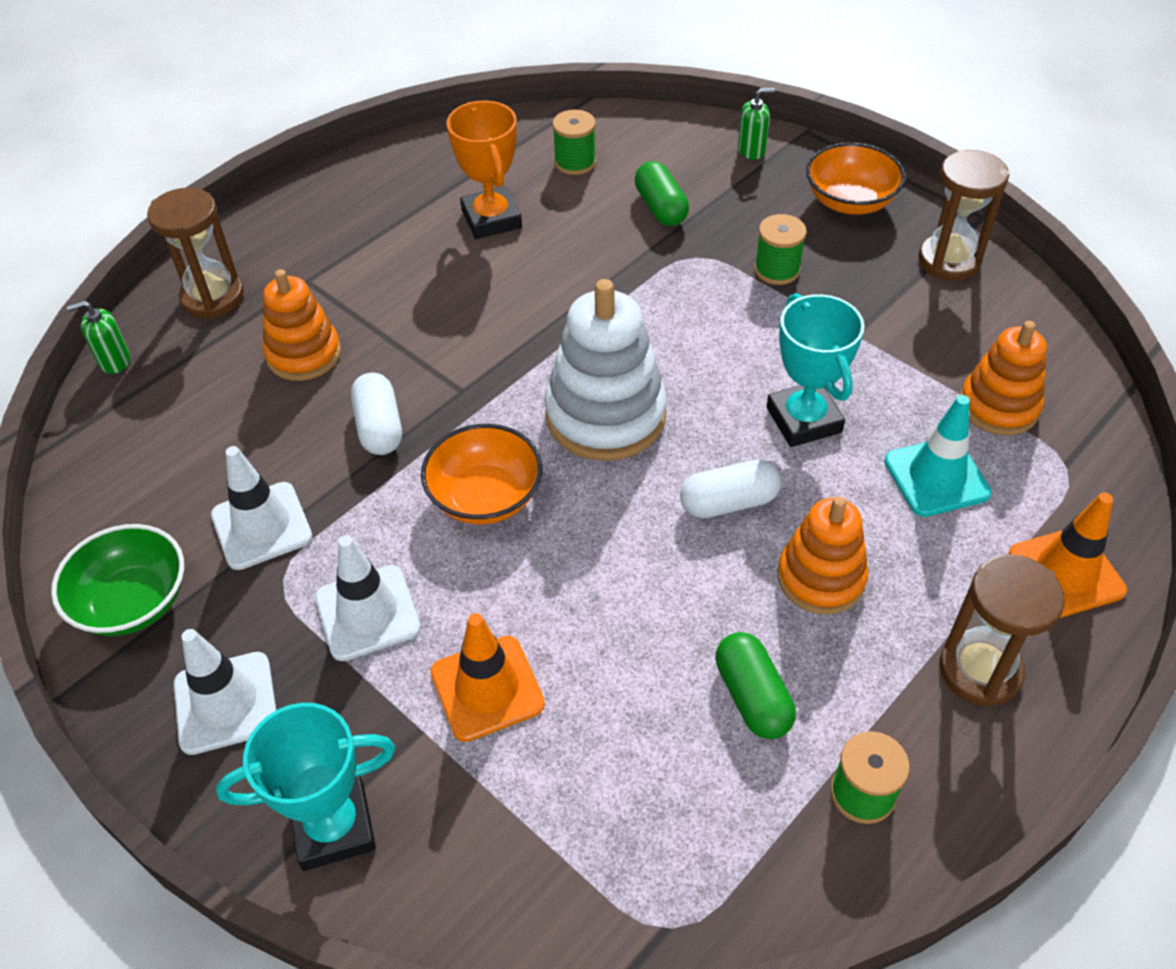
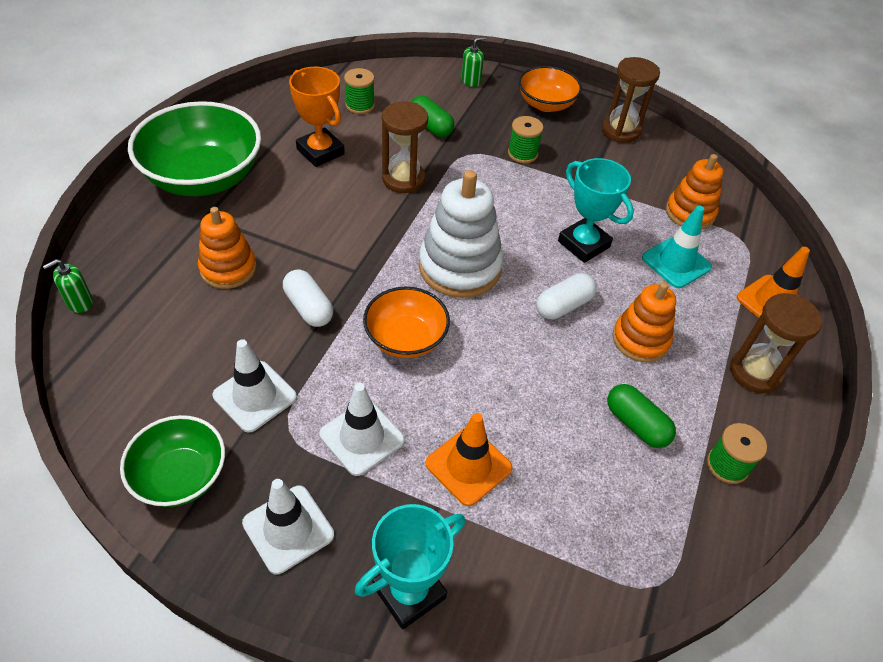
camera: 25 degrees left, 0 degrees up
(213, 297) = (138, 241): brown hourglass -> brown hourglass (403, 179)
(328, 229) = (204, 177): none -> green bowl

